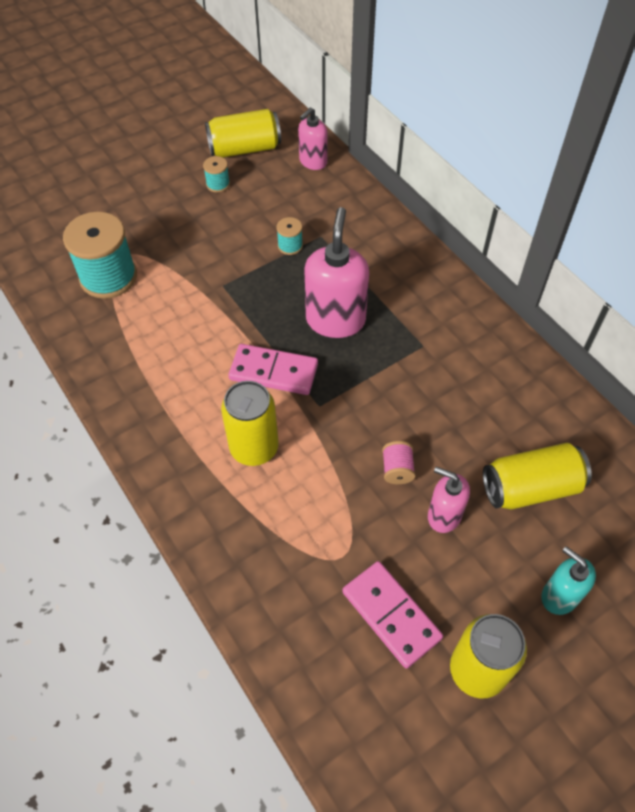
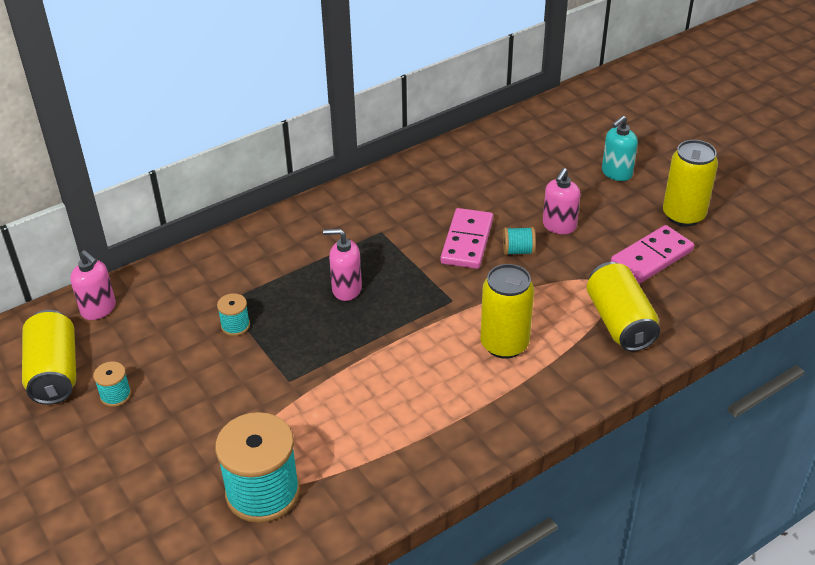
camera: 90 degrees left, 15 degrees down
(273, 371) = (412, 333): pink domino -> pink domino (467, 241)
(335, 320) = (346, 289): pink soap dispenser -> pink soap dispenser, size x0.59
(397, 469) = (518, 251): pink spool -> turquoise spool
(530, 487) = (527, 179): yellow can -> yellow can (619, 322)

